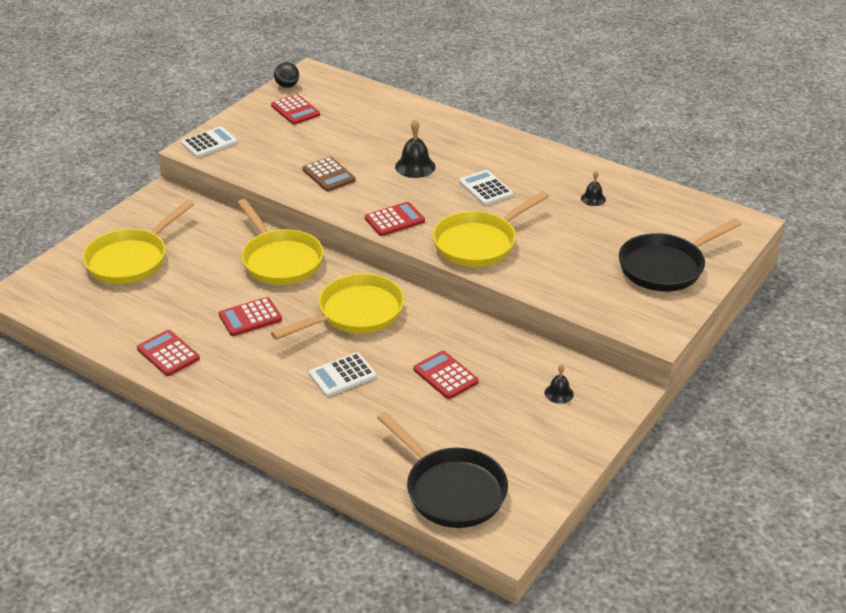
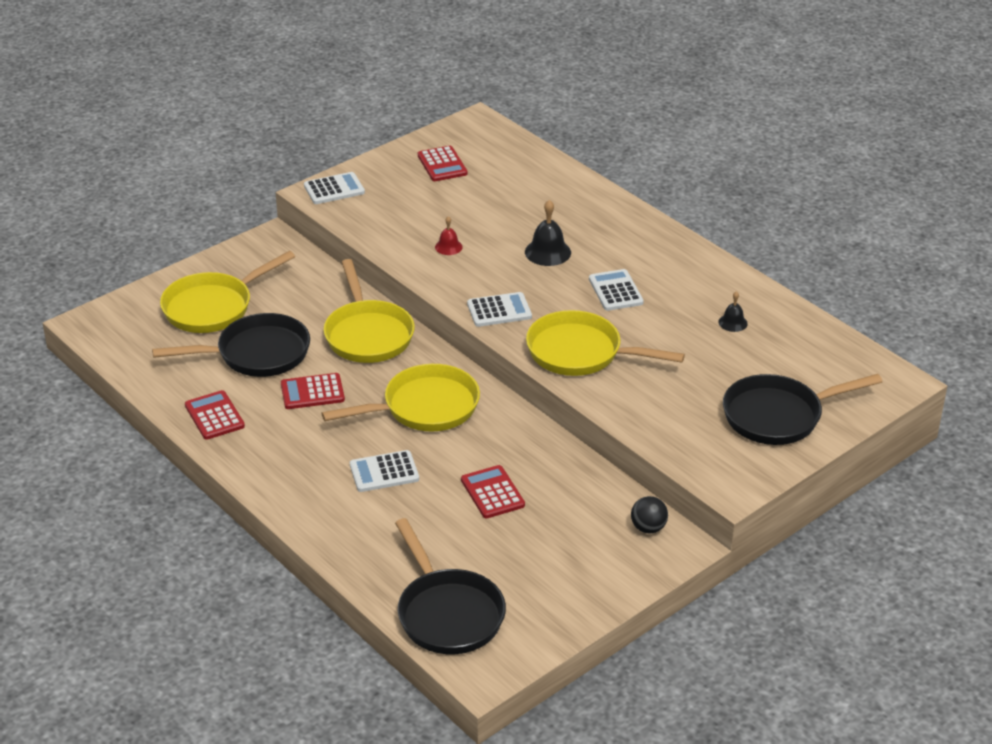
camera: 15 degrees right, 0 degrees up
(187, 293) = (257, 354): none -> black pan
(287, 86) = (444, 134): black ball -> black ball (648, 528)
(329, 175) = (448, 247): brown calculator -> red bell
(394, 220) = (499, 310): red calculator -> white calculator
(479, 243) = (580, 353): yellow pan -> yellow pan turned 45 degrees clockwise
(559, 393) = (606, 534): black bell -> none

